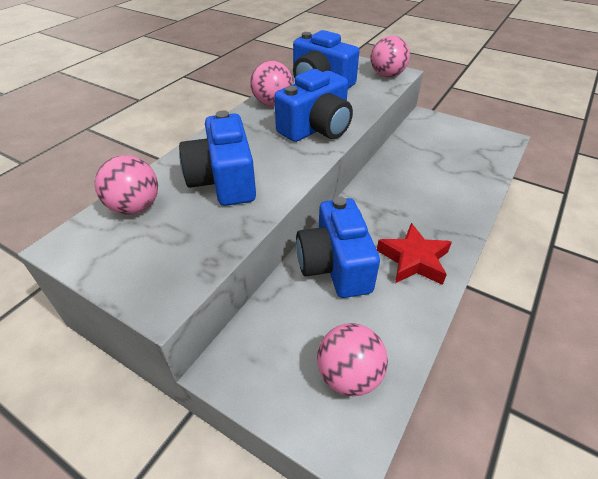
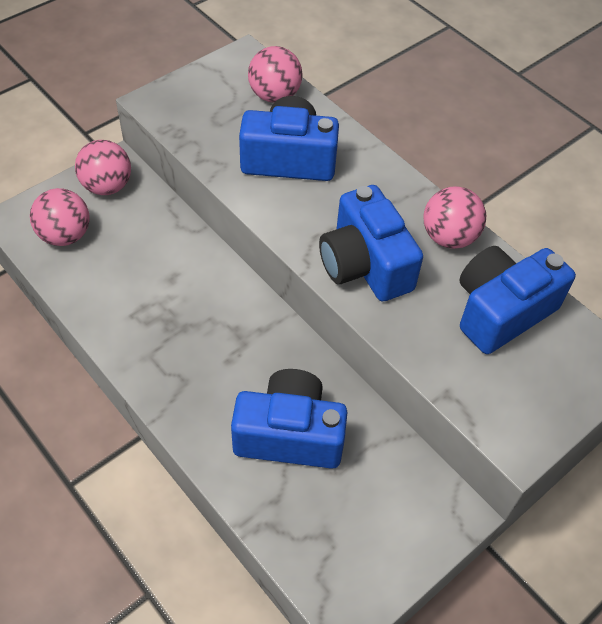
camera: 105 degrees right, 10 degrees up
(335, 265) = (181, 265): blue camera -> blue camera (289, 434)
(387, 75) = (510, 417): pink ball -> pink ball (107, 186)
(413, 259) = (154, 335): red star -> none

